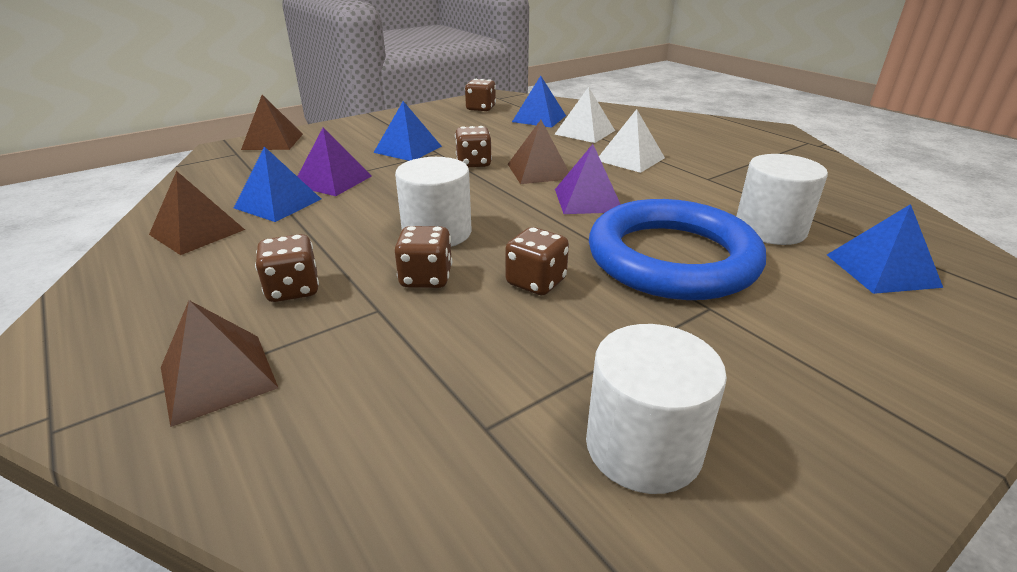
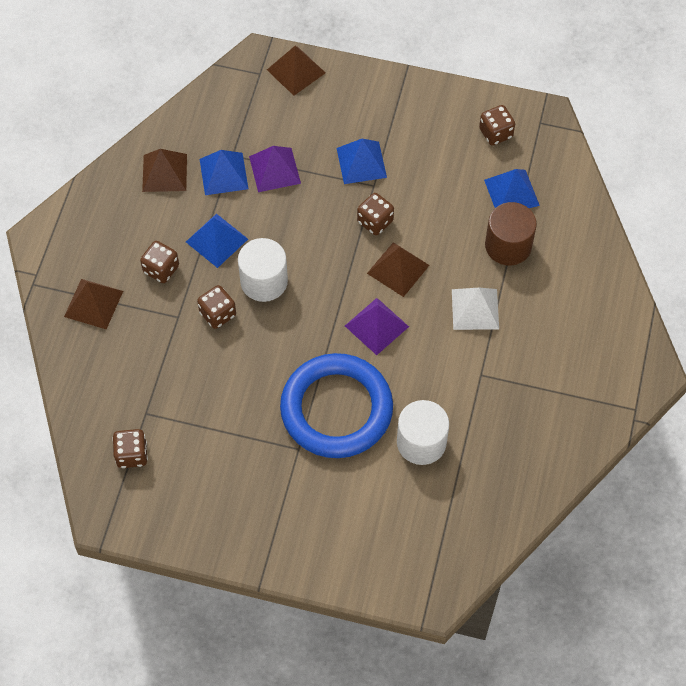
camera: 50 degrees right, 30 degrees up
(536, 282) = (256, 363): brown dice -> brown dice (132, 454)
(585, 132) = (508, 245): white pyramid -> brown cylinder
(643, 447) = (178, 468): white cylinder -> none
(882, 270) = (411, 513): blue pyramid -> blue pyramid (217, 240)

